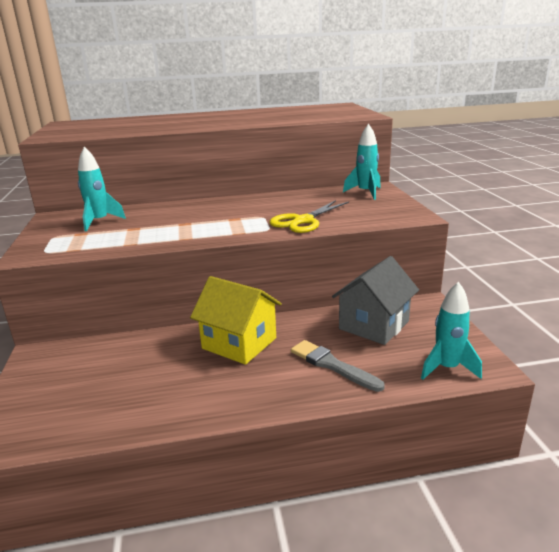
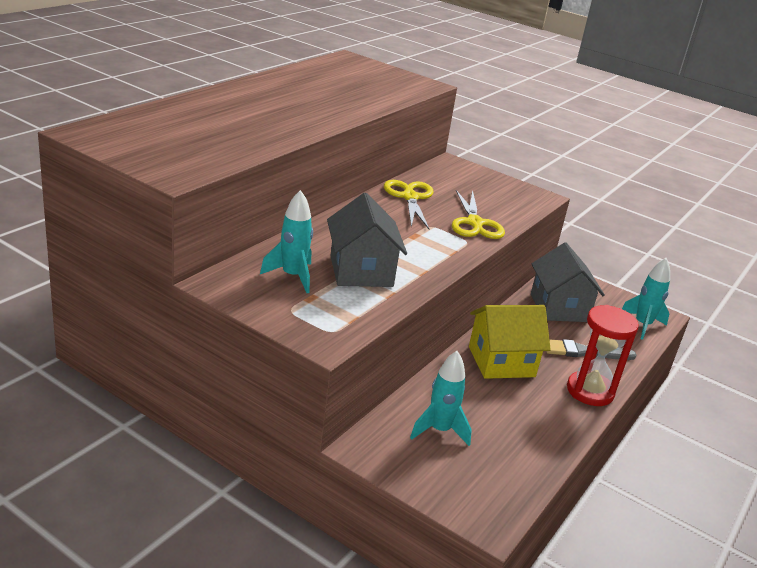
camera: 50 degrees left, 5 degrees up
(145, 228) = (361, 271): none -> grey house
(274, 396) = (590, 391): none -> red hourglass
(287, 199) = (410, 197): none -> yellow scissors
(365, 193) = (457, 173): turquoise rocket -> turquoise rocket (439, 430)

